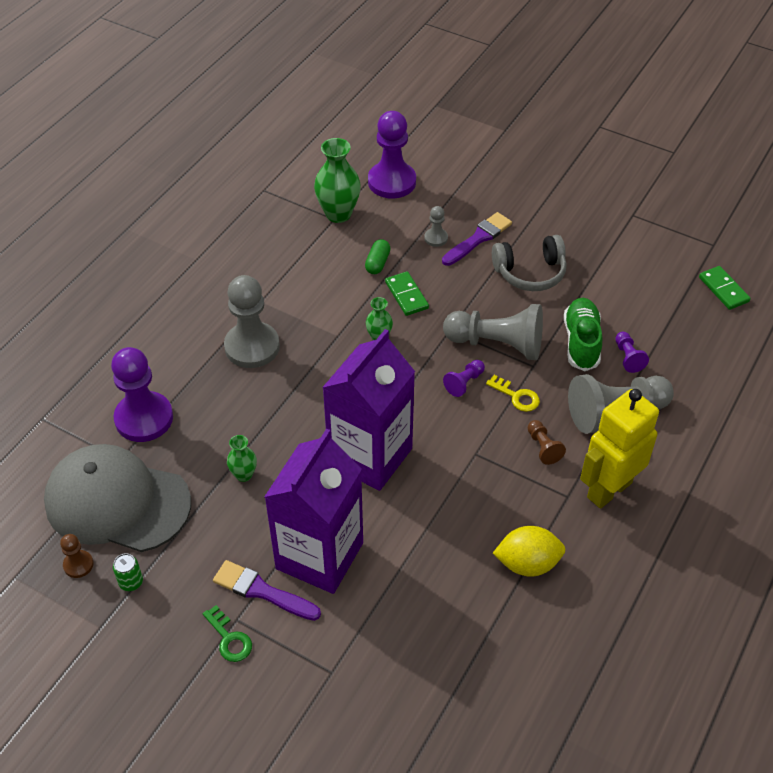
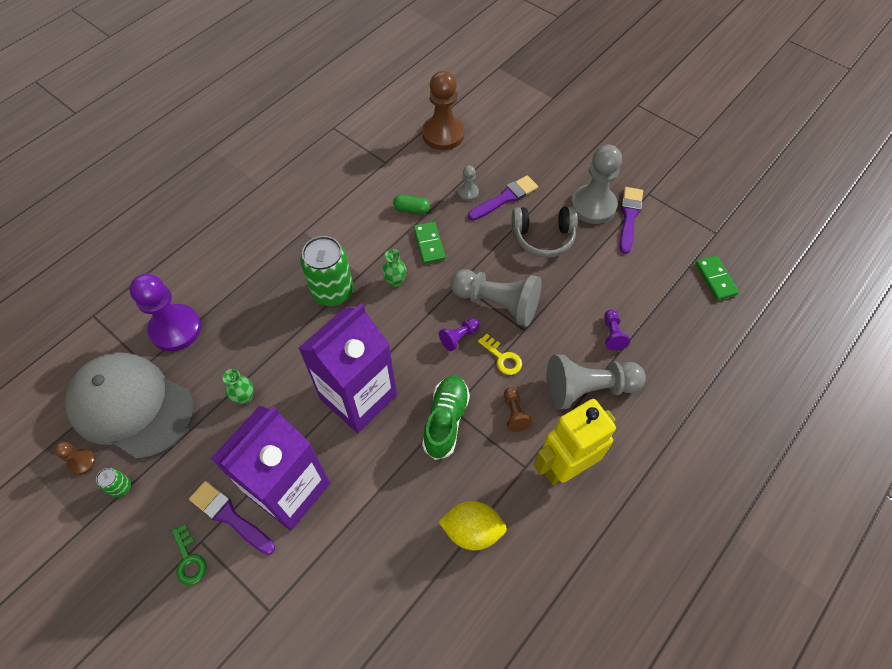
camera: 10 degrees right, 10 degrees up
(252, 347) = (284, 274): grey pawn -> grey pawn (593, 206)
(311, 357) = (332, 291): none -> green can
(338, 214) = (390, 158): green vase -> none
(377, 263) = (412, 209): green capsule -> green capsule turned 75 degrees clockwise
(392, 182) = (443, 134): purple pawn -> brown pawn
(581, 342) = (573, 312): green shoe -> green shoe (446, 420)
(618, 240) = (629, 217): none -> purple brush

